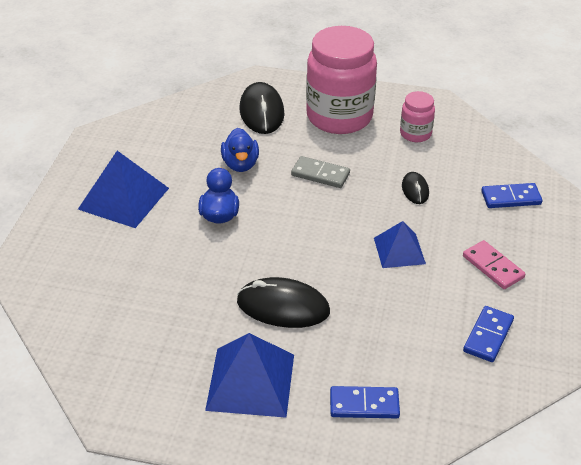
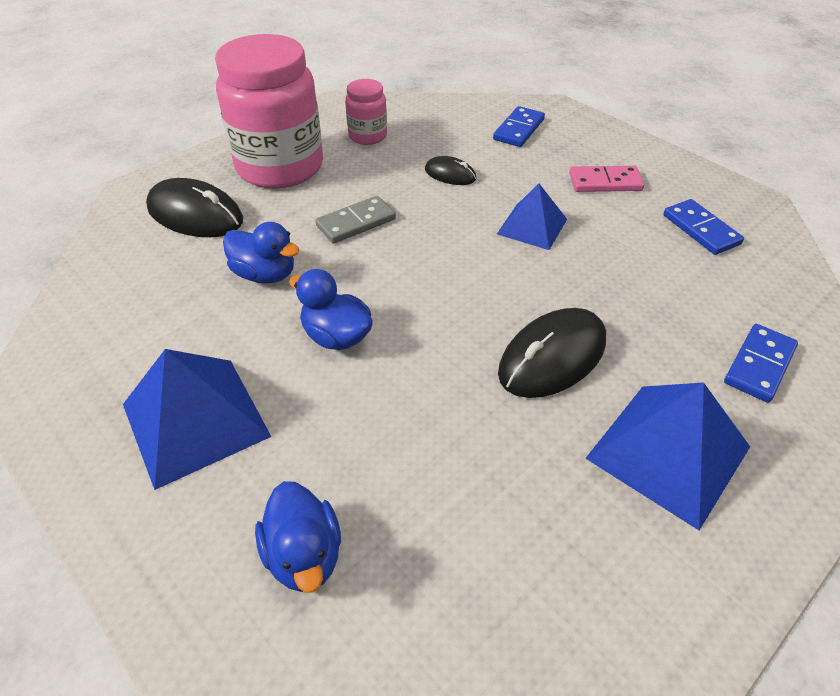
camera: 55 degrees left, 5 degrees up
(81, 273) = (304, 555): none -> blue duck

